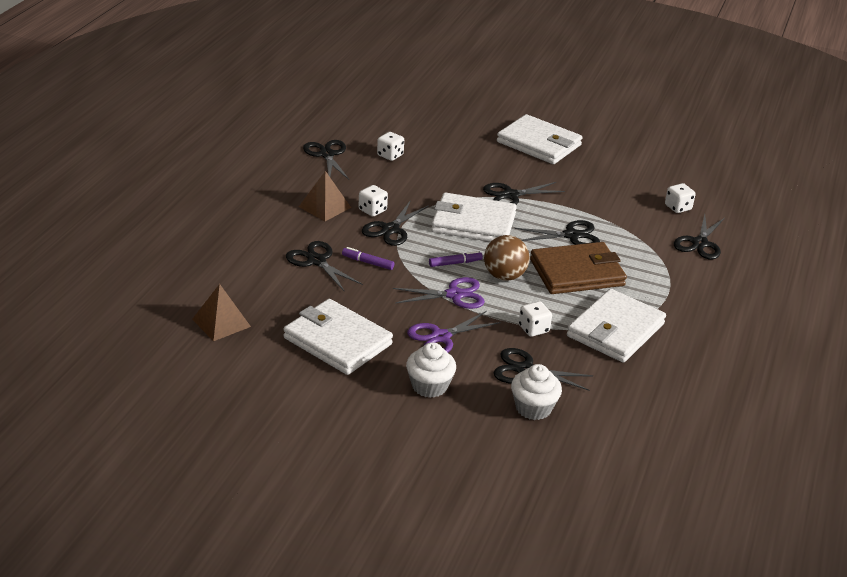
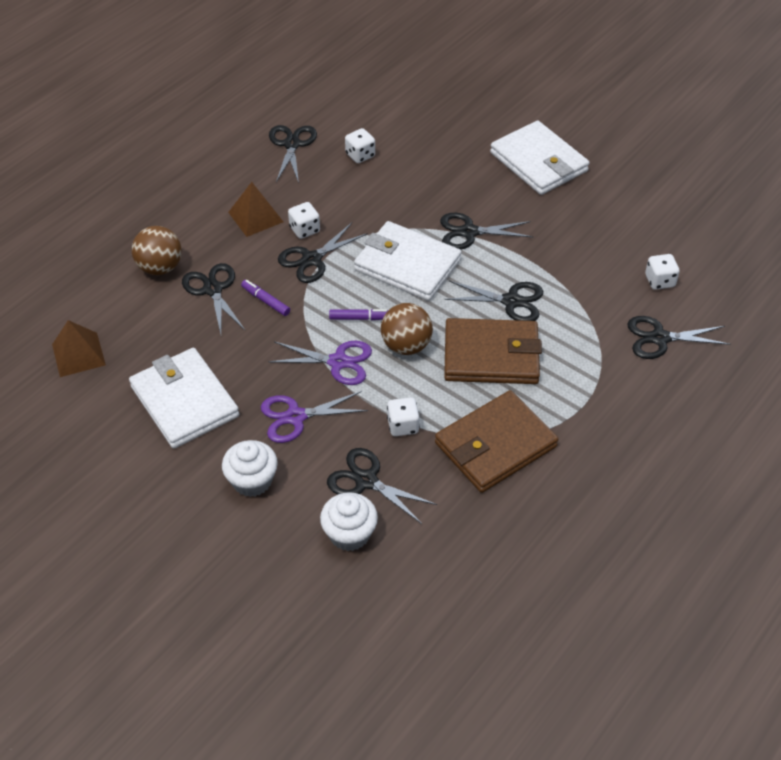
camera: 20 degrees right, 15 degrees up
(260, 252) = (160, 267): none -> brown ball
(615, 330) = (495, 445): white wallet -> brown wallet
(699, 243) = (659, 338): black scissors -> black scissors turned 45 degrees clockwise

